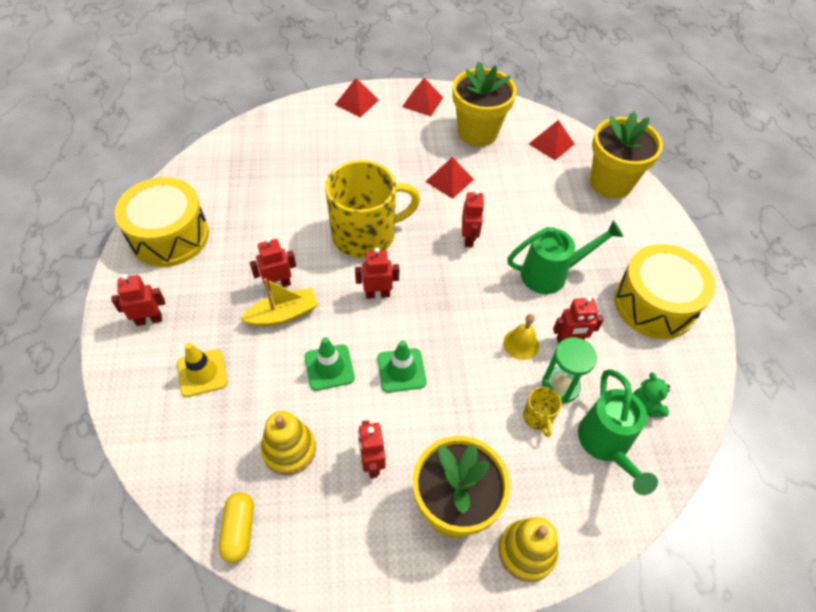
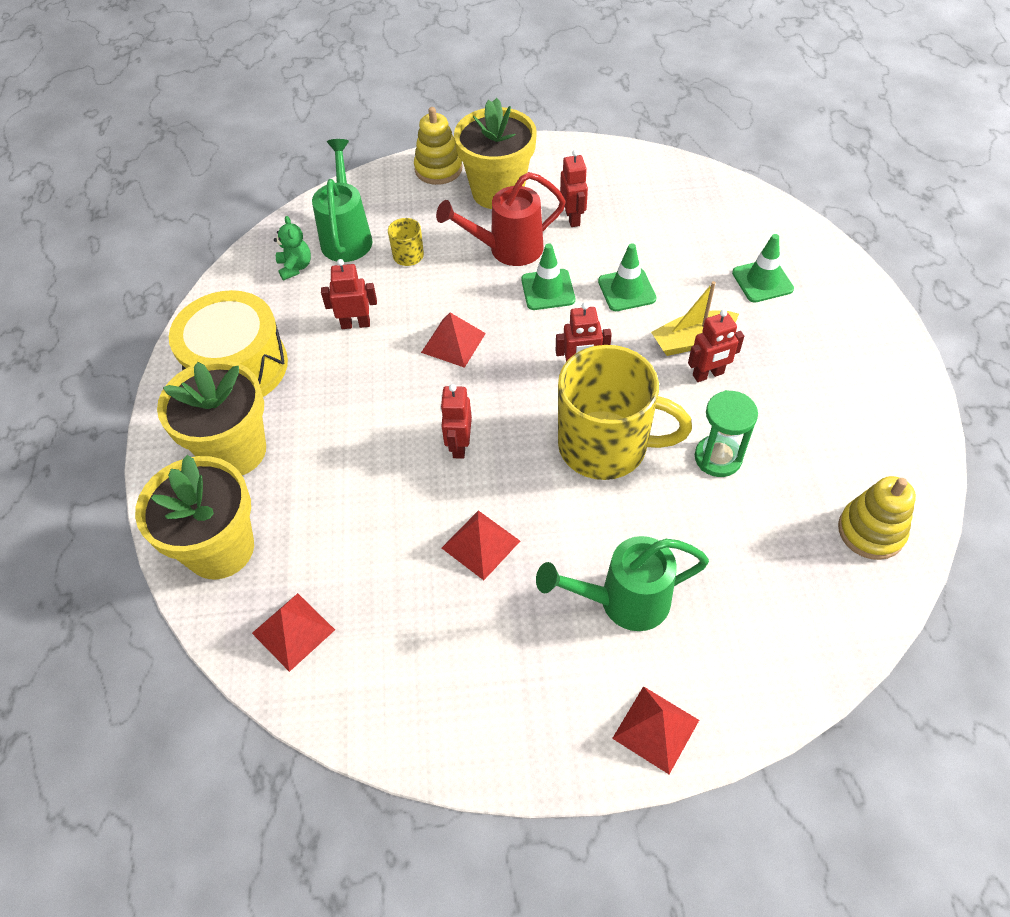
camera: 175 degrees left, 0 degrees up
(149, 320) = (848, 330): red robot -> none
(169, 236) = (879, 434): yellow drum -> none
(202, 373) = (762, 281): yellow traffic cone -> green traffic cone
(239, 530) = (681, 174): yellow capsule -> none
(289, 449) = (652, 224): yellow stacking toy -> yellow stacking toy (871, 531)
(365, 235) = (605, 446): yellow mug -> yellow mug turned 150 degrees counterclockwise
(422, 102) = (523, 735): red pyramid -> red pyramid (453, 342)
(439, 421) = (508, 249): none -> red watering can
(477, 132) = (422, 654): yellow flower pot -> yellow flower pot (234, 451)
(521, 344) = (412, 319): yellow bell -> none
(551, 274) = (356, 399): green watering can -> green watering can (623, 601)
(560, 386) = (378, 281): green hourglass -> green hourglass (718, 458)

